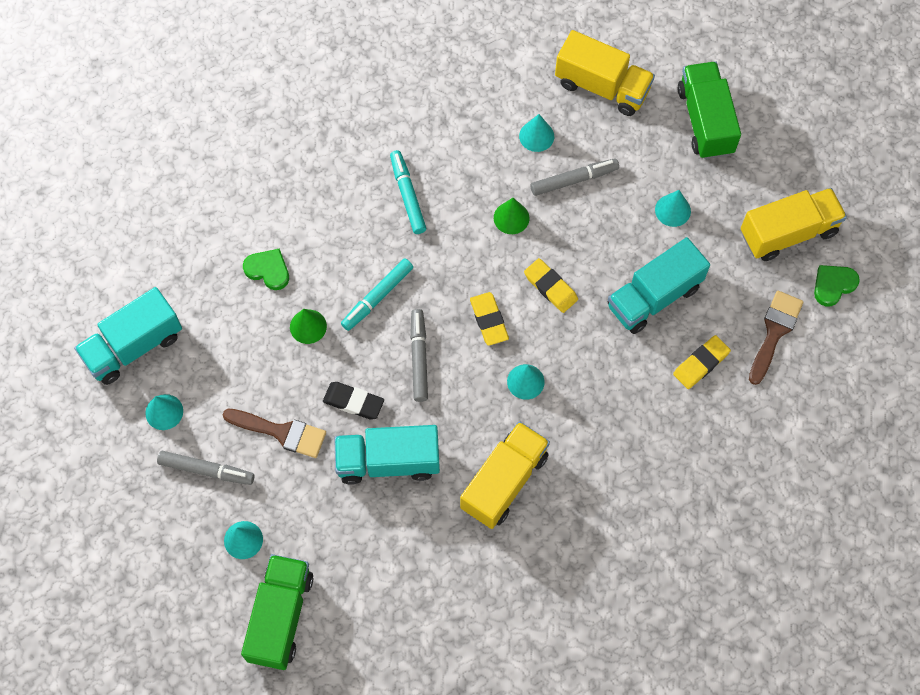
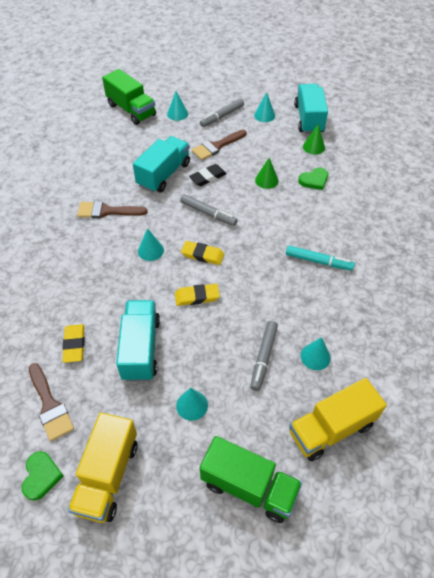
camera: 125 degrees right, 15 degrees down
(377, 297) = (260, 215): turquoise marker -> none
(504, 482) = (107, 211): yellow truck -> brown brush
(511, 218) = (262, 304): green cone -> green cone (313, 147)

